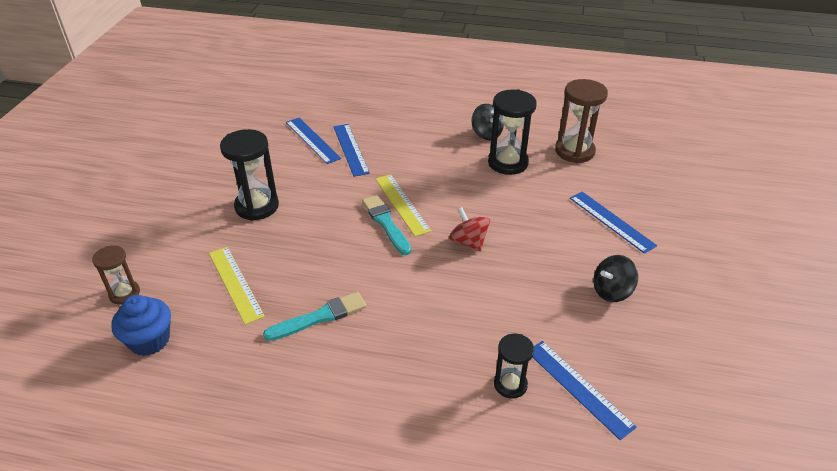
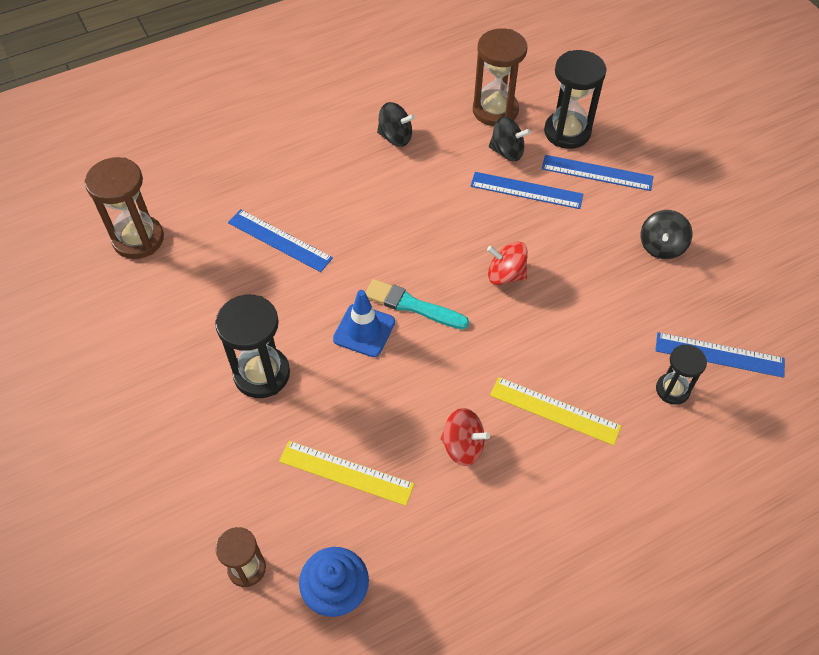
camera: 40 degrees left, 15 degrees up
(278, 111) = (138, 239): none -> brown hourglass
(312, 140) = (224, 254): blue ruler -> blue ruler (526, 190)
(319, 317) = (463, 446): turquoise brush -> red spinning top
(340, 219) = (364, 330): none -> blue traffic cone
(402, 204) = (403, 273): yellow ruler -> yellow ruler (554, 411)
(508, 163) = (450, 161): black hourglass -> black hourglass (567, 132)
(555, 177) = (507, 151): none -> black spinning top

